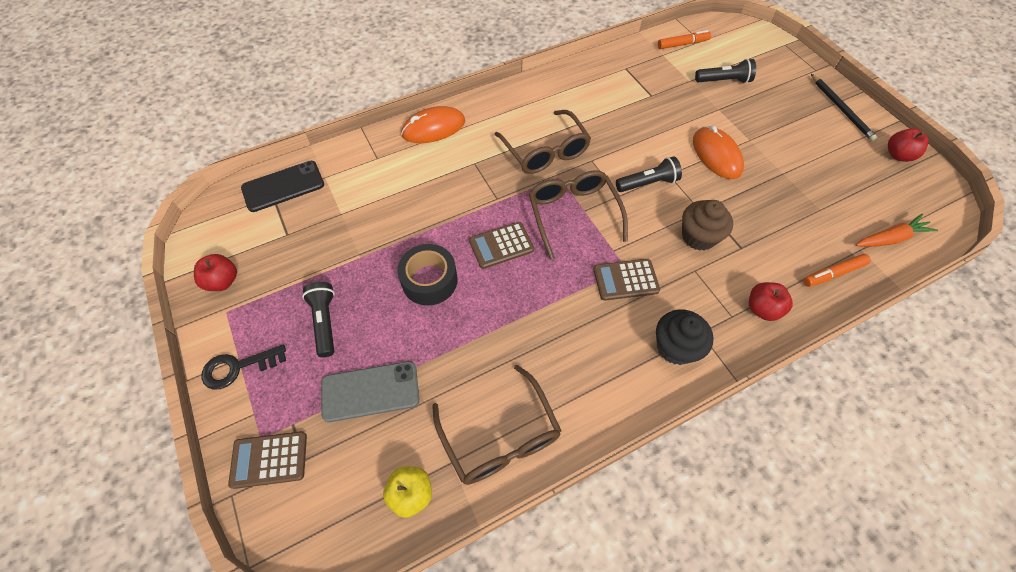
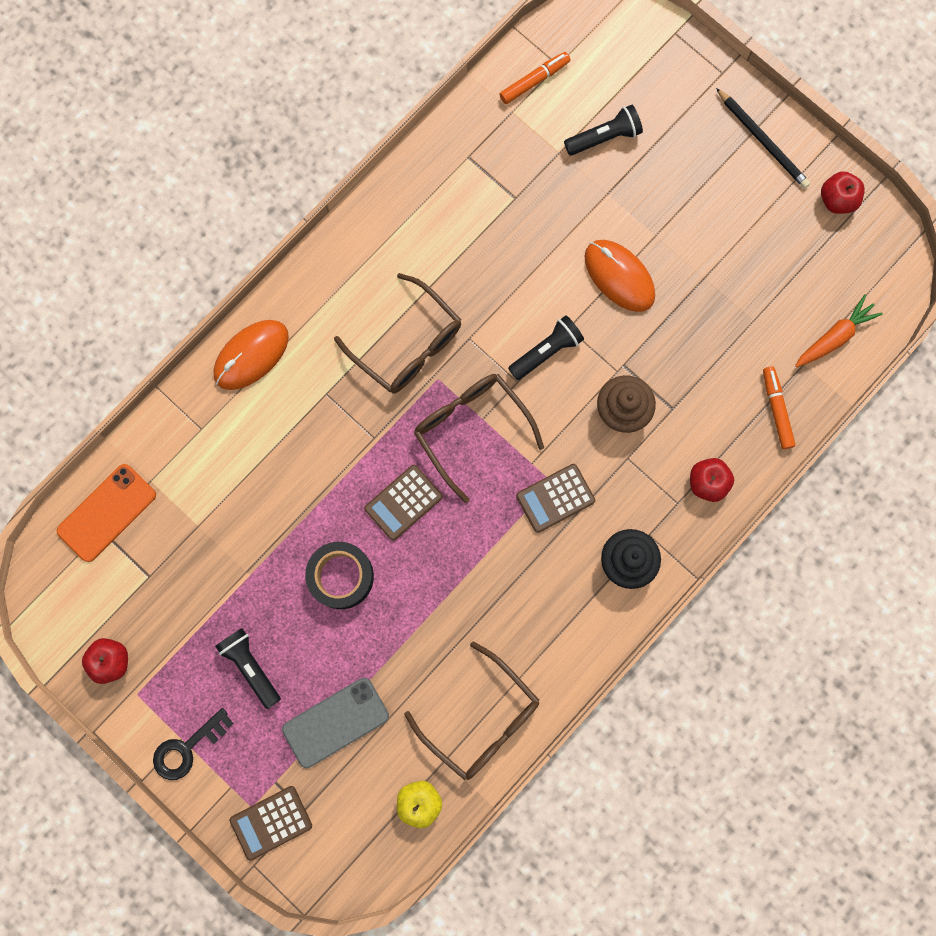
camera: 20 degrees left, 20 degrees up
(283, 186) = (107, 513): black phone -> orange phone
(833, 273) = (776, 409): orange marker -> orange marker turned 120 degrees clockwise

